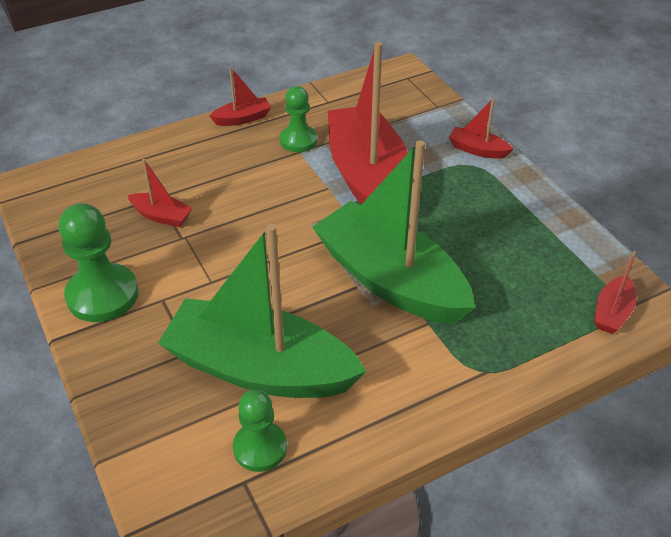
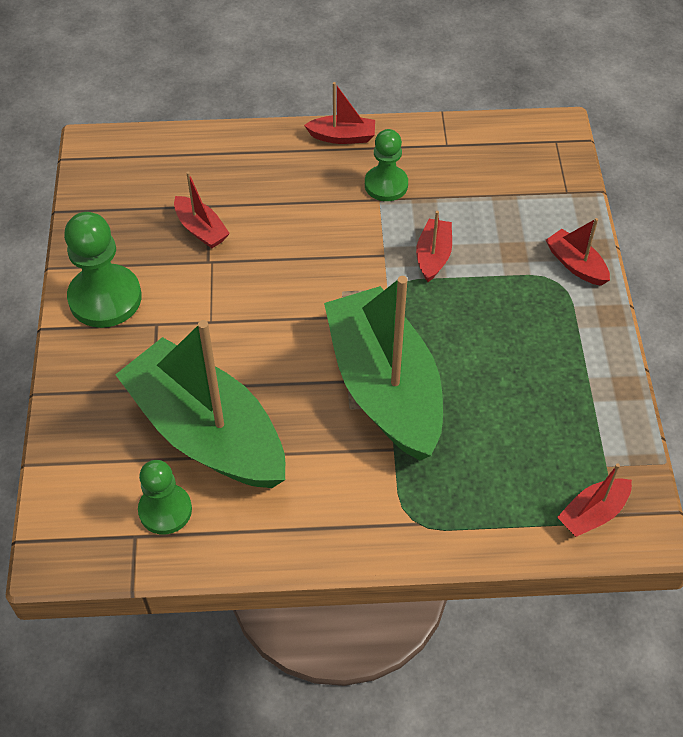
camera: 25 degrees right, 10 degrees up
(367, 176) = (433, 256): red boat -> red boat, size x0.41

